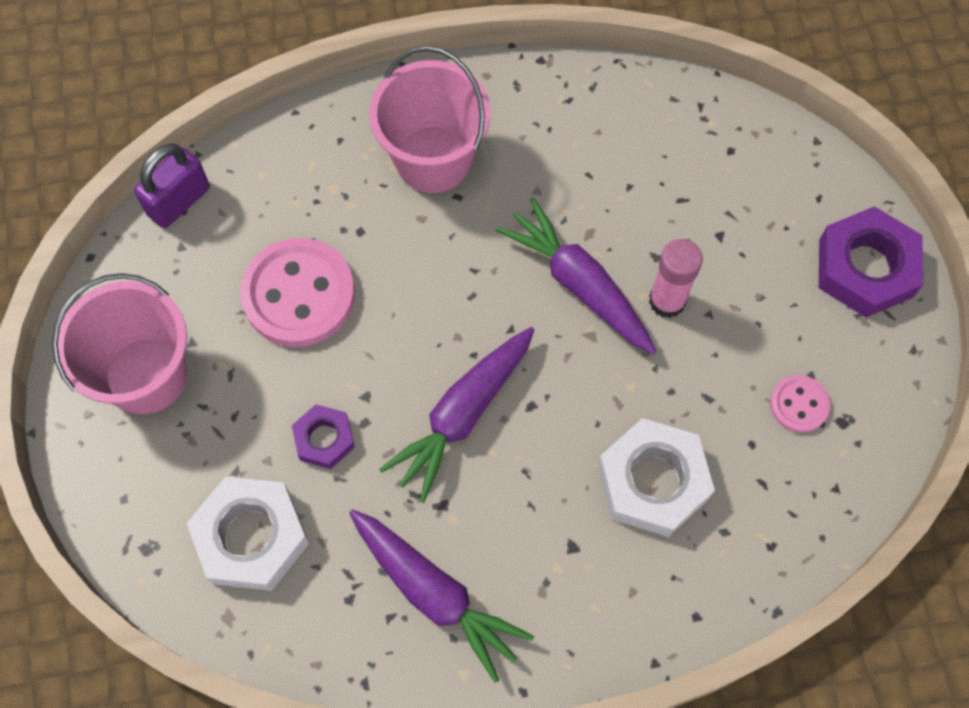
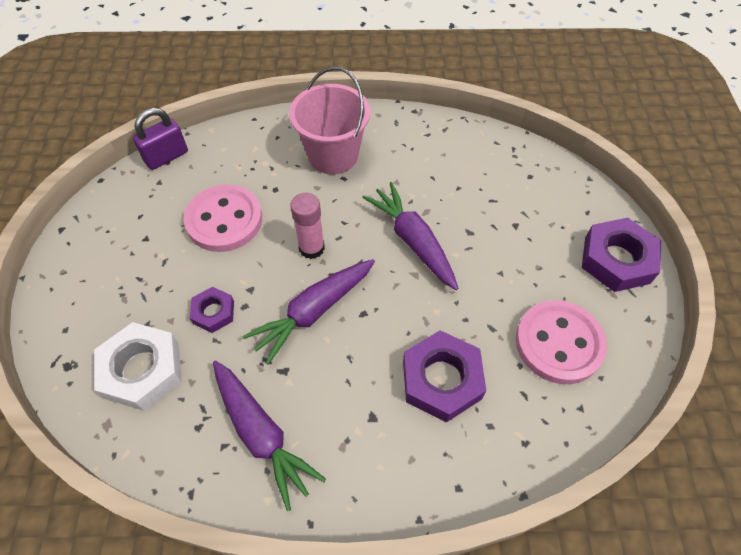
camera: 10 degrees right, 10 degrees down
(146, 375) = (109, 254): pink bucket -> none
(653, 481) = (441, 380): white nut -> purple nut
(667, 301) = (472, 260): pink glue stick -> pink glue stick (311, 248)
(799, 405) = (558, 343): pink button -> pink button, size x1.99

